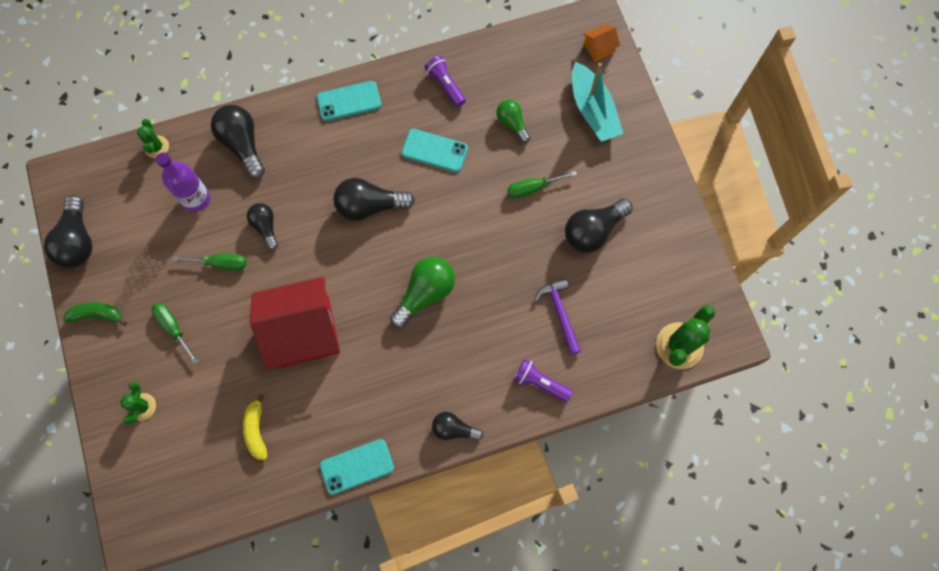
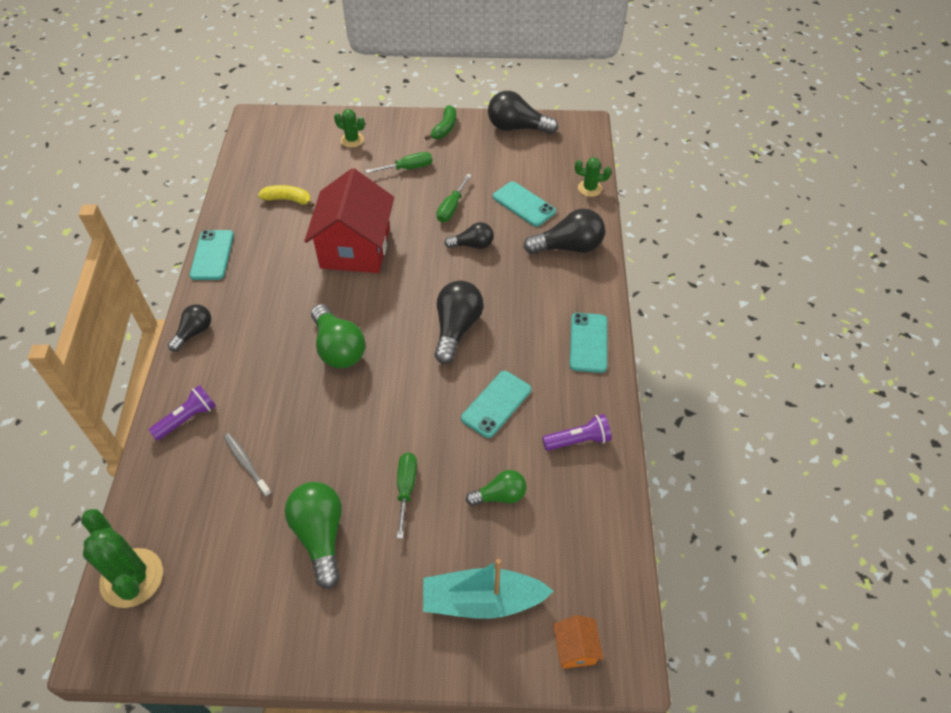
camera: 110 degrees right, 20 degrees down
(196, 199) = (524, 204): purple bottle -> turquoise phone
(560, 313) = (246, 463): purple hammer -> grey toothbrush
(593, 231) = (320, 535): black light bulb -> green light bulb

